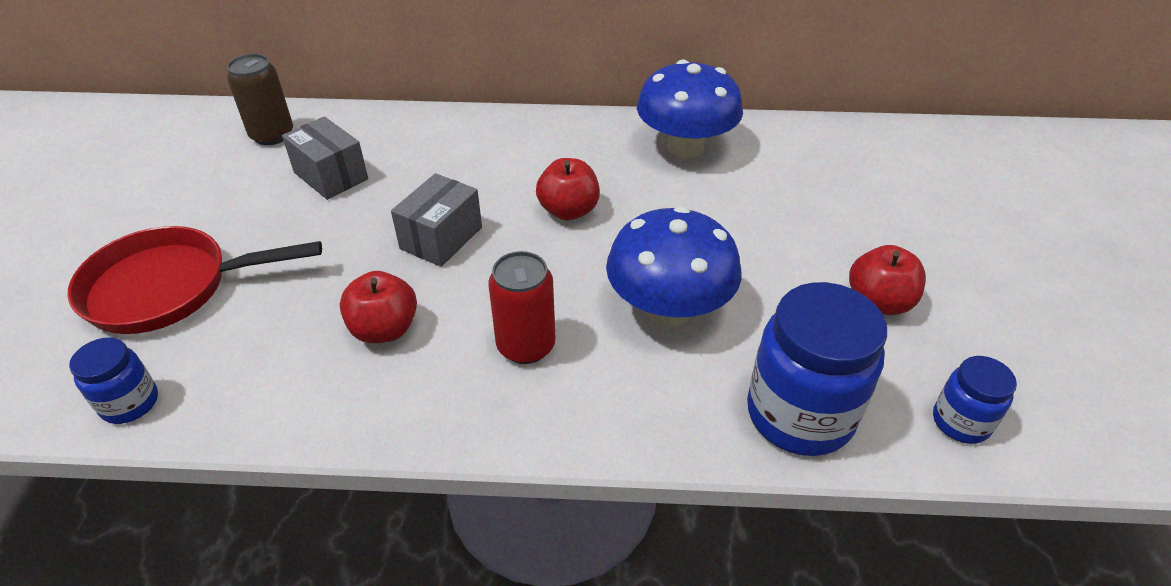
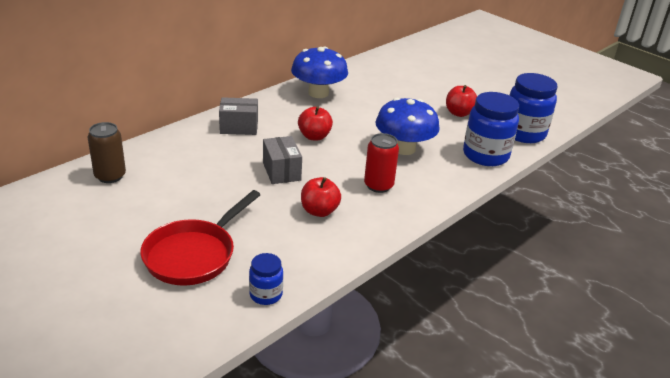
camera: 50 degrees left, 10 degrees down
(331, 176) = (181, 176): grey box -> grey box (239, 127)
(960, 422) = (523, 133): blue jar -> blue jar, size x1.91

